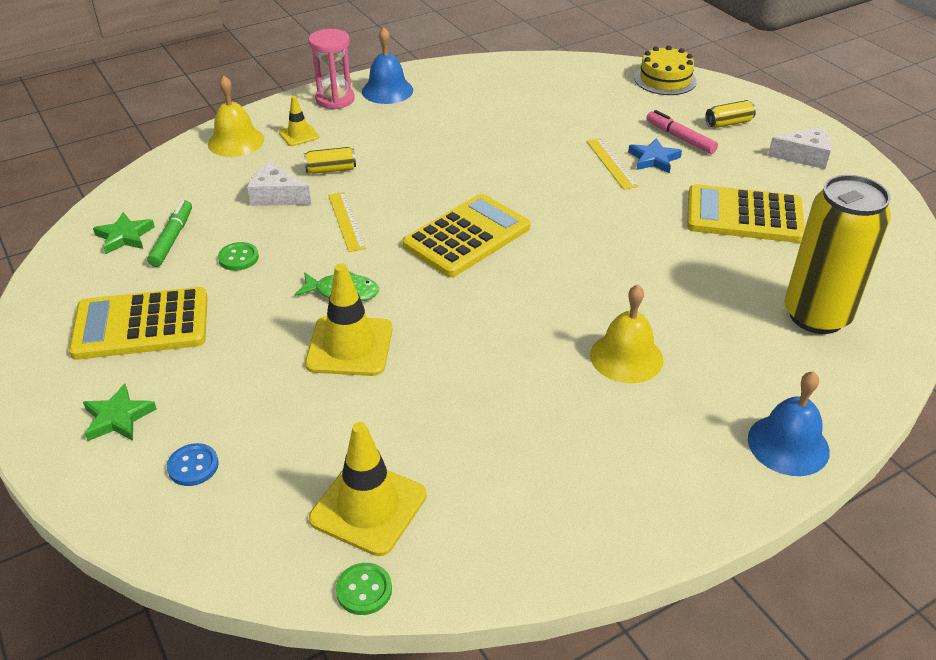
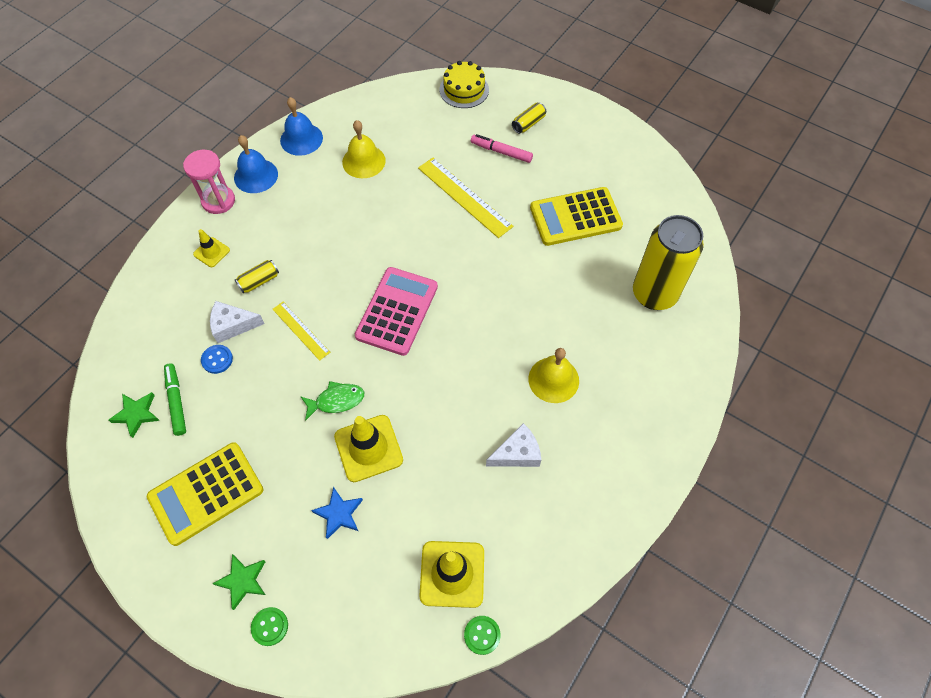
camera: 25 degrees left, 20 degrees up
(193, 466) = (320, 596): blue button -> blue button (217, 359)
(236, 141) = (164, 278): yellow bell -> yellow bell (363, 161)
(238, 258) = (240, 399): green button -> green button (270, 626)
(466, 236) = (397, 311): yellow calculator -> pink calculator
(611, 163) = (464, 197): yellow ruler -> yellow ruler, size x1.66
(653, 159) = (492, 181): blue star -> blue star (339, 514)
(788, 444) = (676, 410): blue bell -> blue bell (301, 139)
(804, 156) = (592, 141): white cheese -> white cheese (517, 453)

